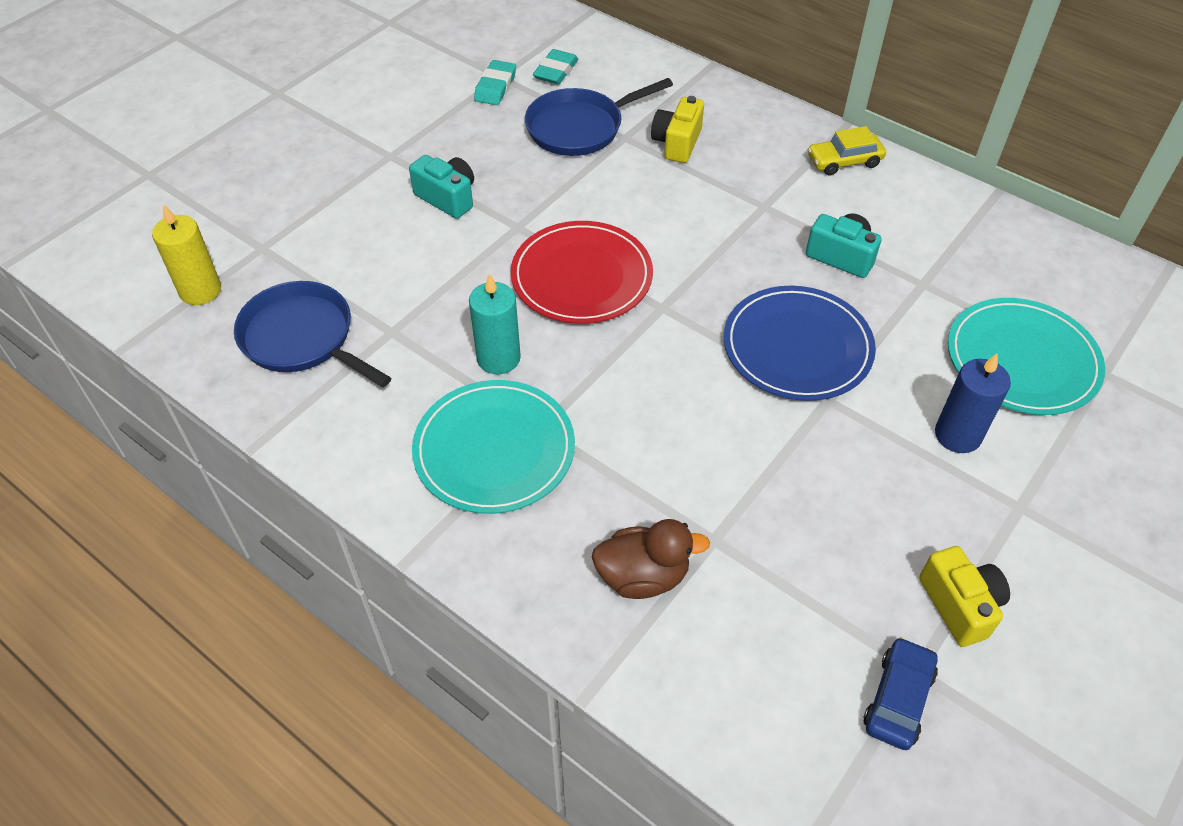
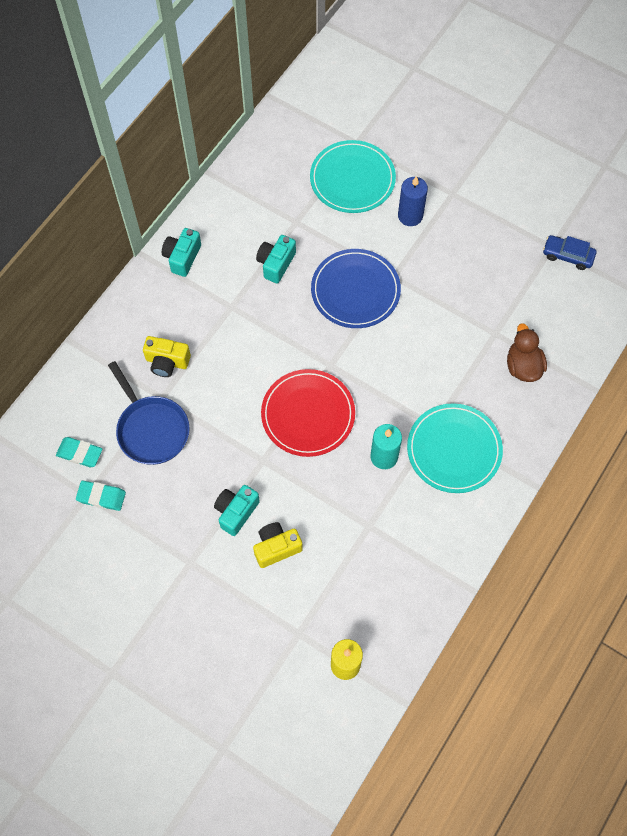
camera: 95 degrees left, 15 degrees up
(302, 338) = (381, 582): blue pan -> none
(844, 161) = (182, 257): yellow car -> turquoise camera
(959, 605) = (514, 226): yellow camera -> yellow camera (276, 548)

